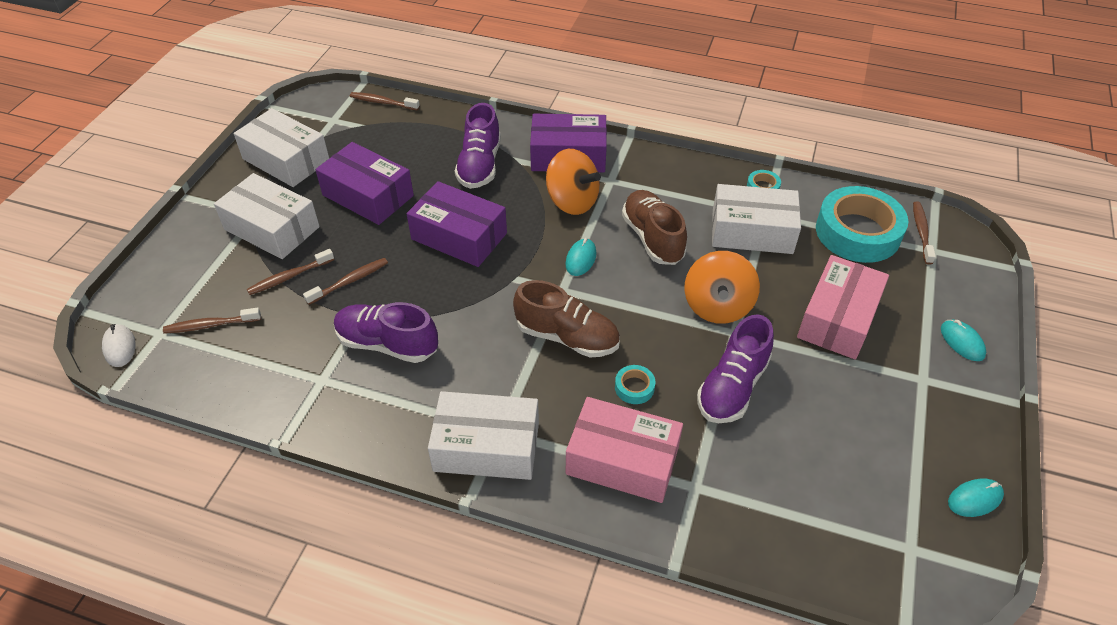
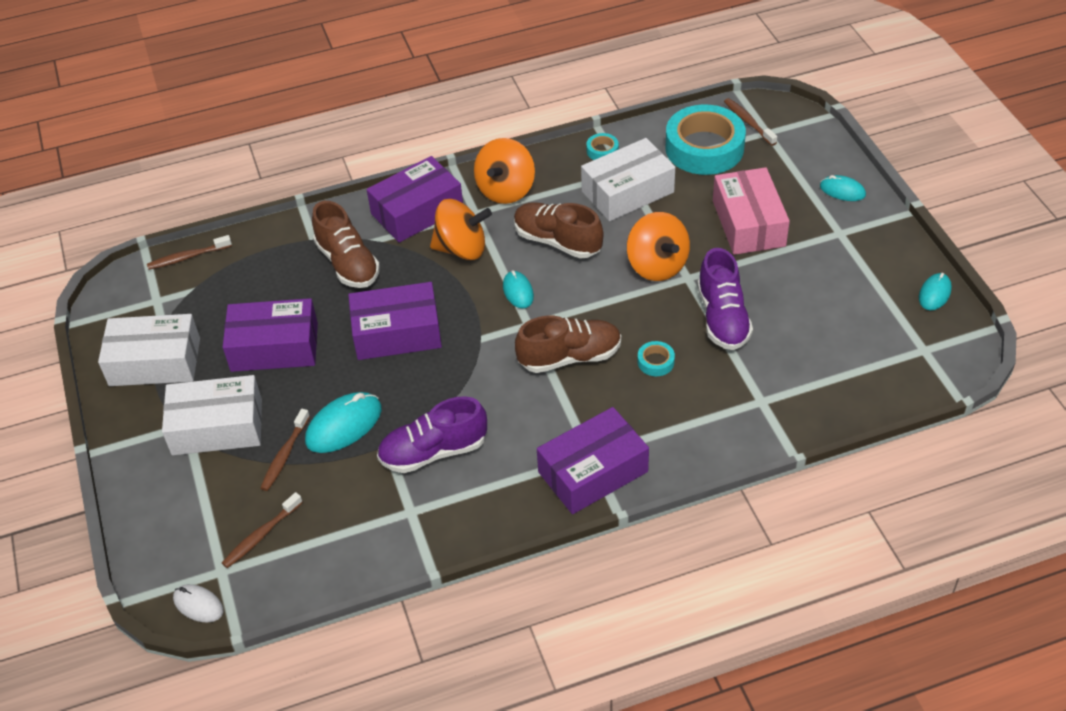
camera: 35 degrees left, 0 degrees up
(350, 281) = (344, 425): brown toothbrush -> turquoise mouse
(480, 165) = (348, 263): purple shoe -> brown shoe
(486, 446) = (593, 472): white box -> purple box
(622, 460) = (697, 417): pink box -> none
(652, 176) = (506, 190): none -> orange spinning top

